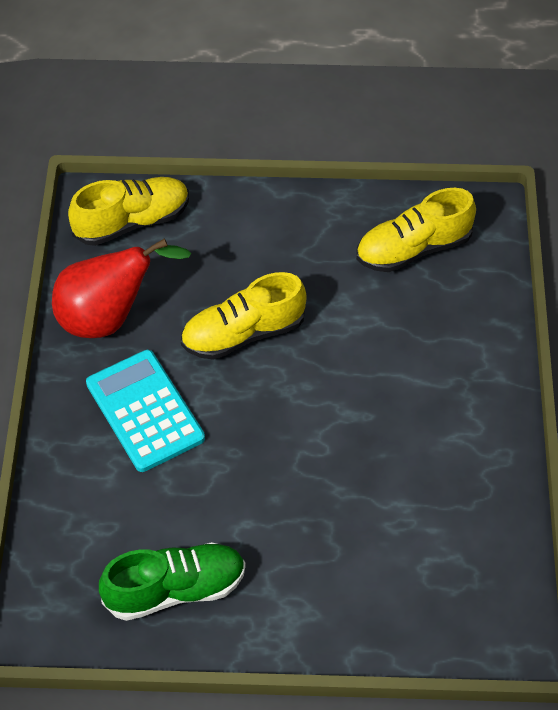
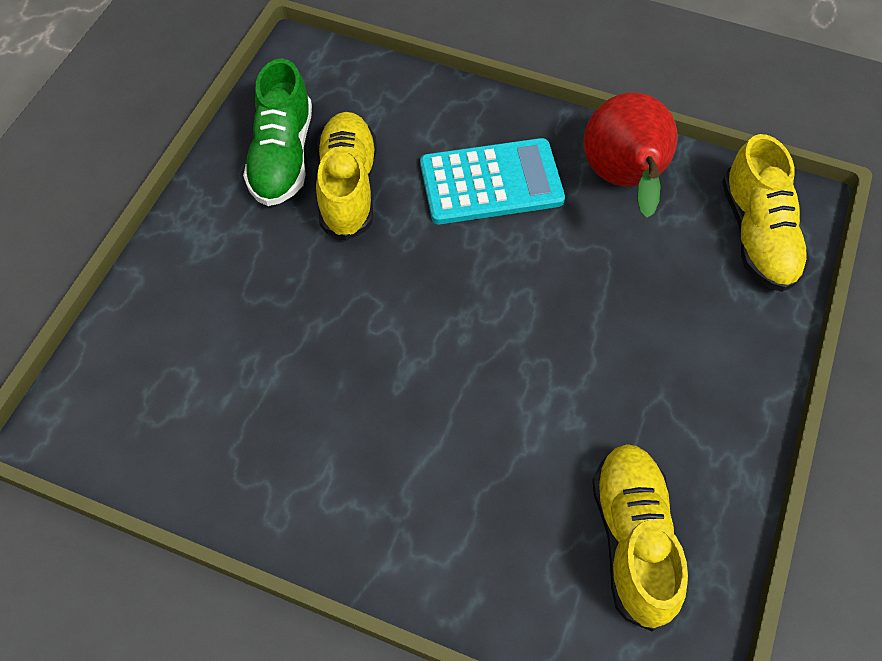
camera: 110 degrees right, 5 degrees up
(243, 333) = (559, 298): yellow shoe -> yellow shoe (348, 187)

